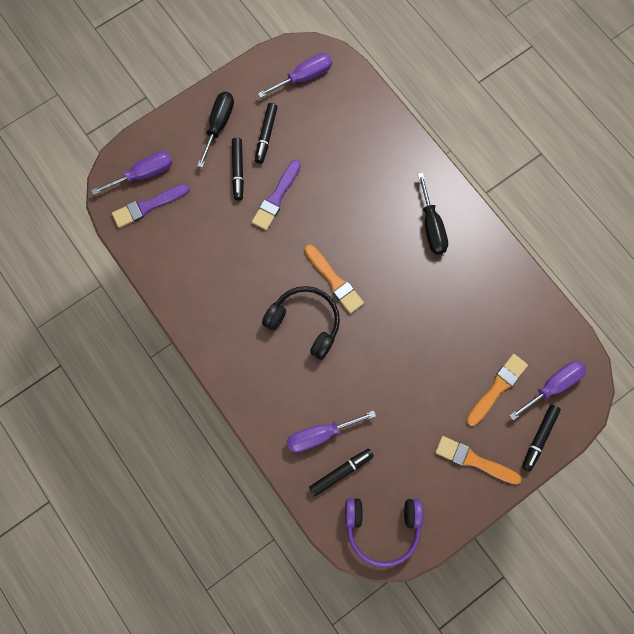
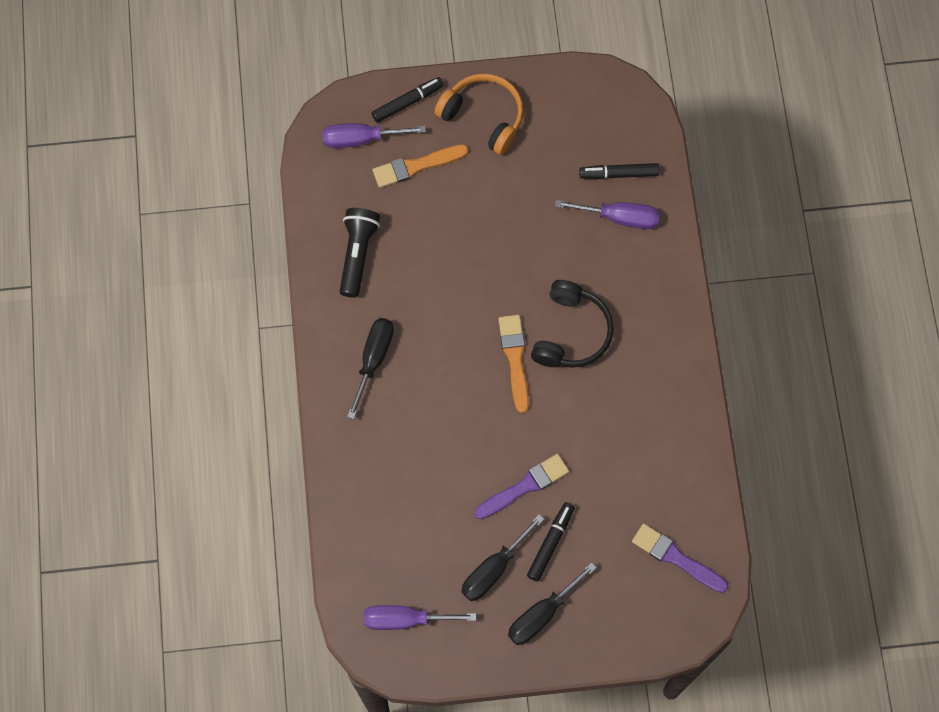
camera: 150 degrees left, 5 degrees down
(144, 174) = (662, 601): purple screwdriver -> none
(148, 206) = (676, 558): purple brush -> purple brush turned 150 degrees counterclockwise
(266, 135) = (493, 569): black marker -> black screwdriver
(305, 322) = (571, 333): black headphones -> black headphones turned 135 degrees counterclockwise
(382, 527) = (608, 107): purple headphones -> none
(474, 460) = (483, 116): orange brush -> orange headphones
(493, 294) = (357, 254): none -> black flashlight

